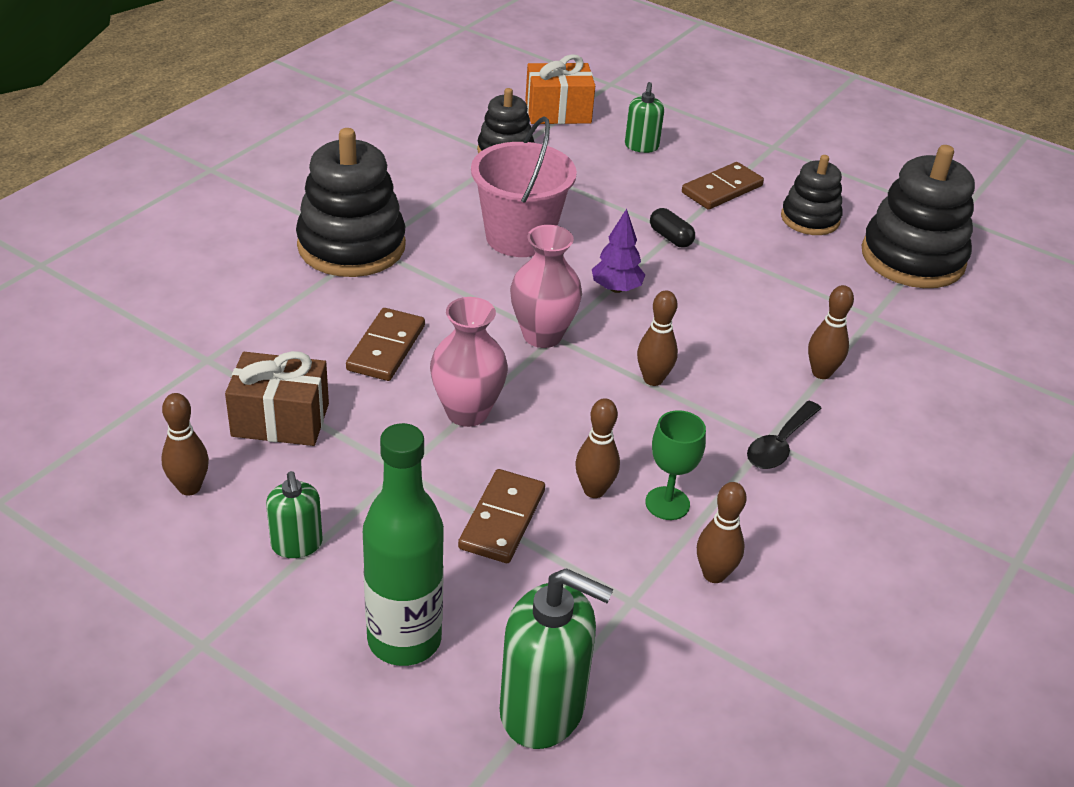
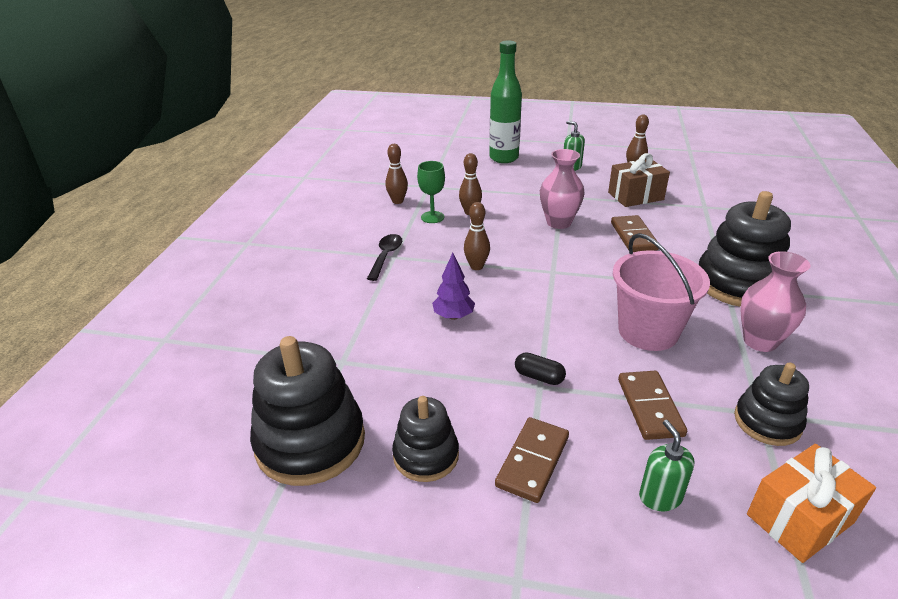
camera: 160 degrees right, 5 degrees down
(502, 519) = (501, 193): brown domino -> brown domino (650, 407)
(542, 335) = (560, 269): pink vase -> pink vase (760, 341)
(543, 709) = (441, 157): green soap dispenser -> none
(616, 289) = (543, 315): purple tree -> purple tree (453, 316)
(821, 373) = (372, 303): brown bowling pin -> none

